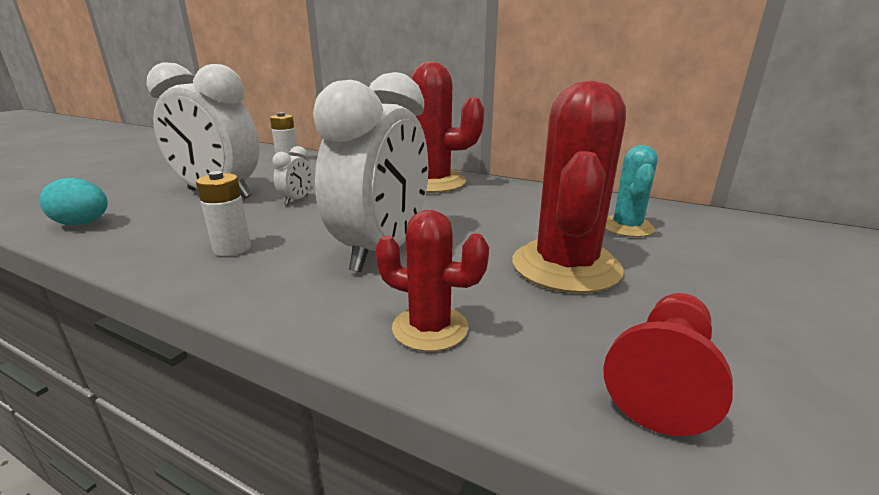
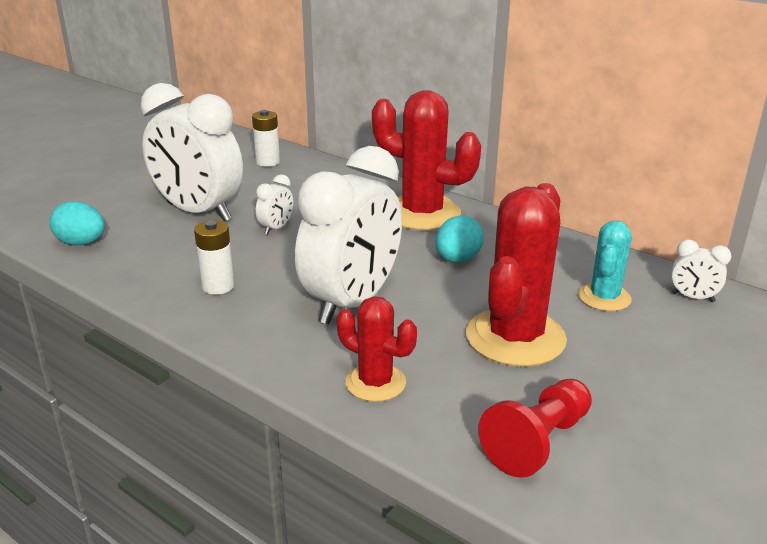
camera: 10 degrees right, 5 degrees up
(476, 210) = (457, 259): none -> turquoise egg
(703, 221) = (693, 297): none -> white clock

